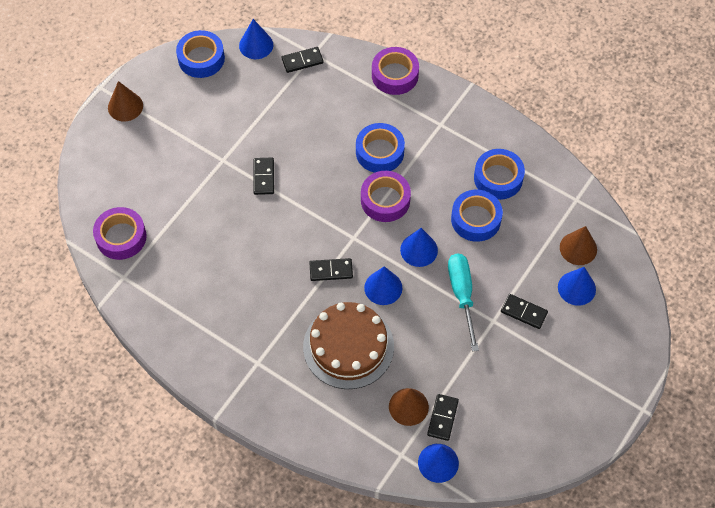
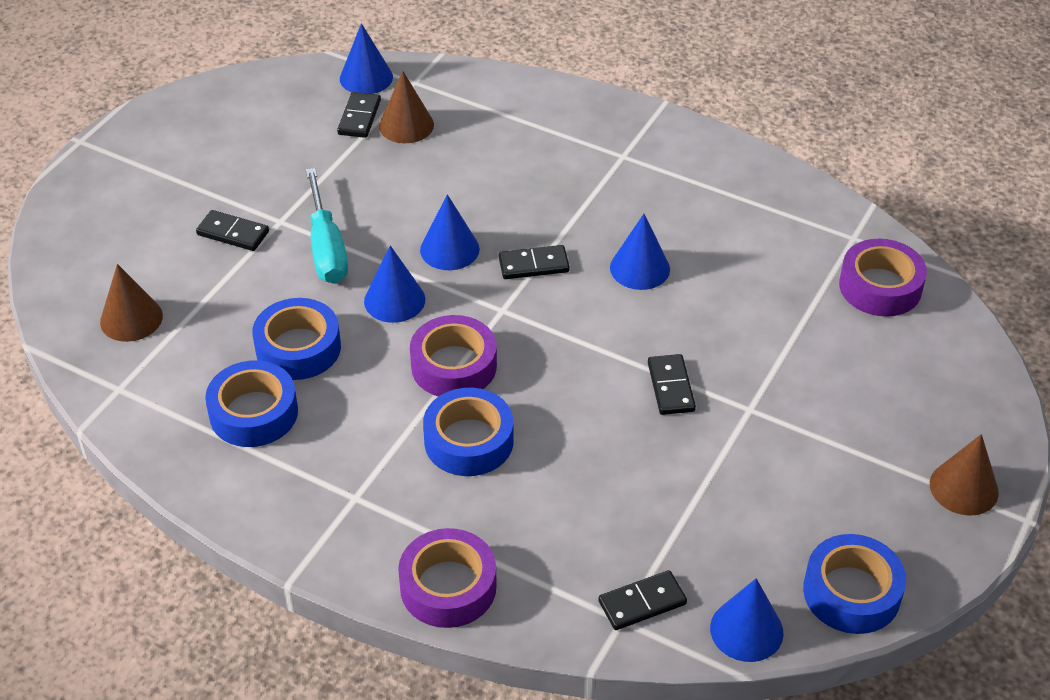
camera: 175 degrees right, 15 degrees down
(348, 346) = (496, 180): brown cake -> none
(576, 288) = (145, 267): blue cone -> blue cone (640, 268)

